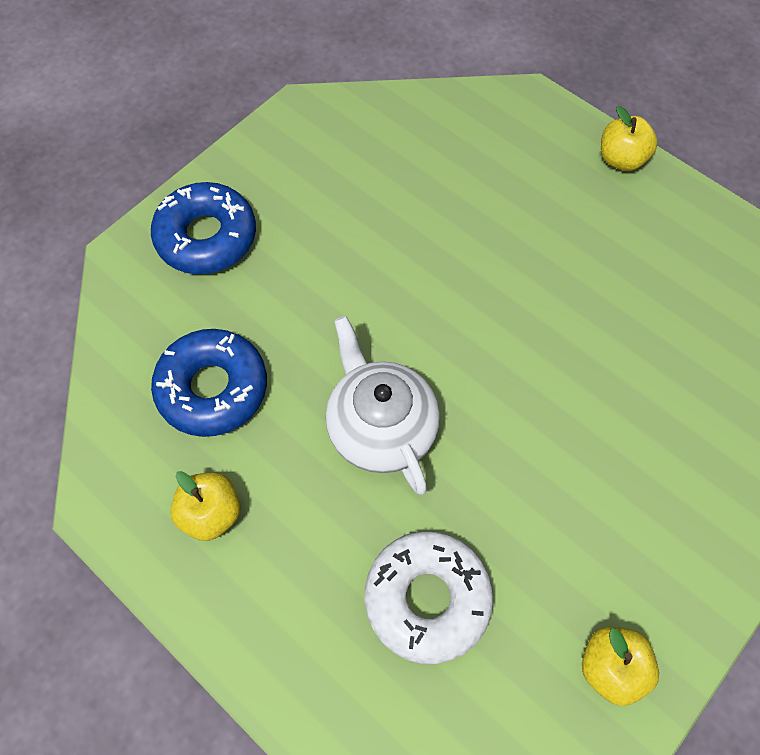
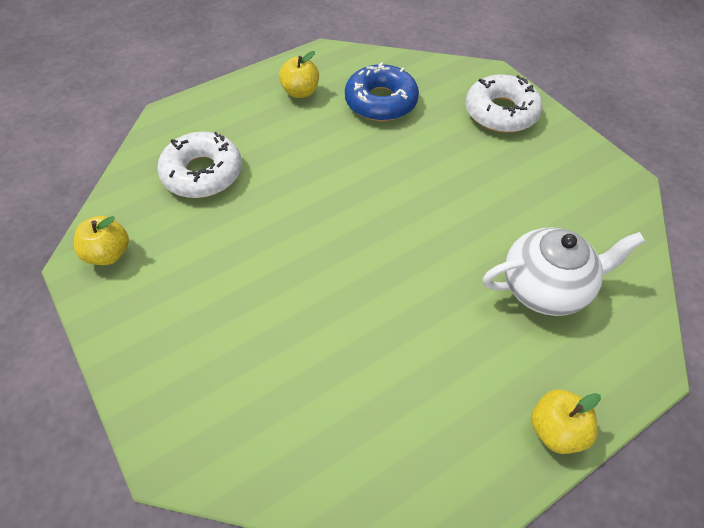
camera: 105 degrees right, 10 degrees down
(206, 237) = (501, 112): blue donut -> white donut
(380, 427) = (323, 174): white teapot -> white teapot (545, 287)

